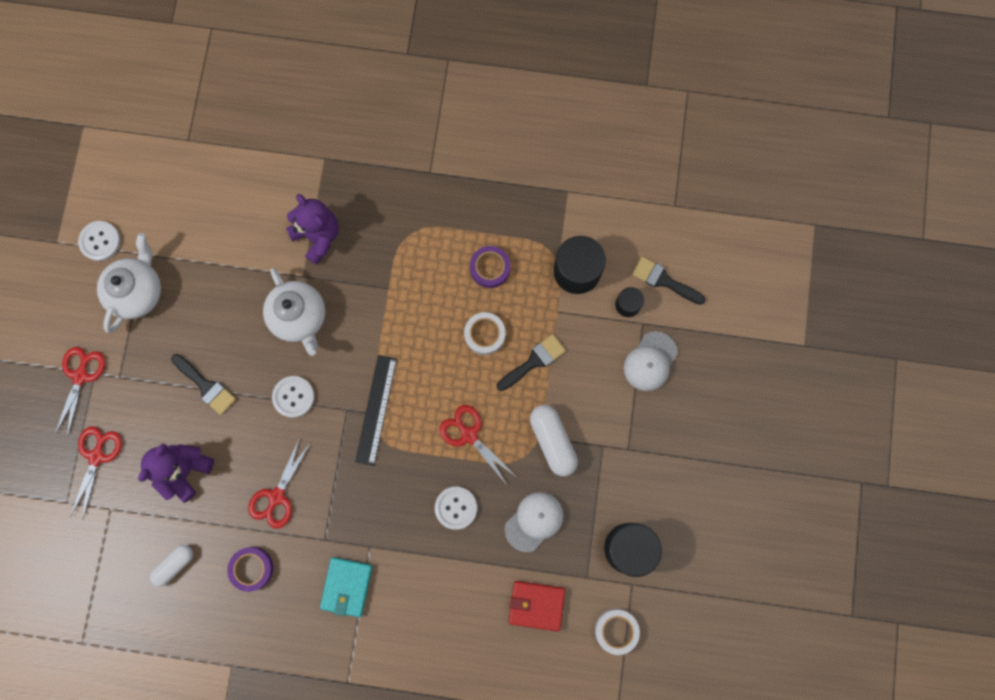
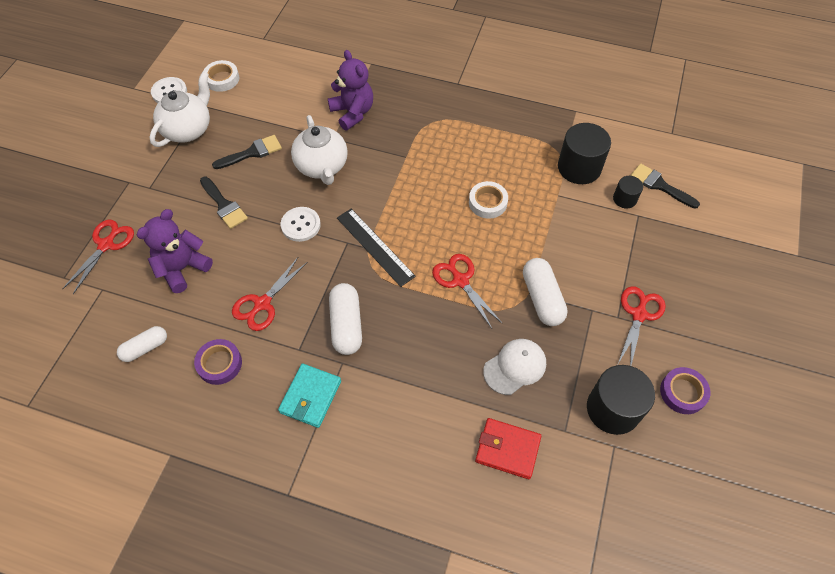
camera: 10 degrees right, 20 degrees down
(80, 376) = (116, 182): red scissors -> red scissors (639, 315)
(365, 505) = (346, 325): none -> white capsule
(376, 410) = (375, 246): black ruler -> black ruler turned 60 degrees counterclockwise
(456, 508) = (436, 341): white button -> none
(490, 268) = (500, 155): purple tape -> purple tape (683, 392)
(534, 361) = (531, 230): black brush -> black brush (252, 152)
(616, 630) = (593, 491): white tape -> white tape (222, 79)
(650, 361) = (644, 246): white cap -> none

